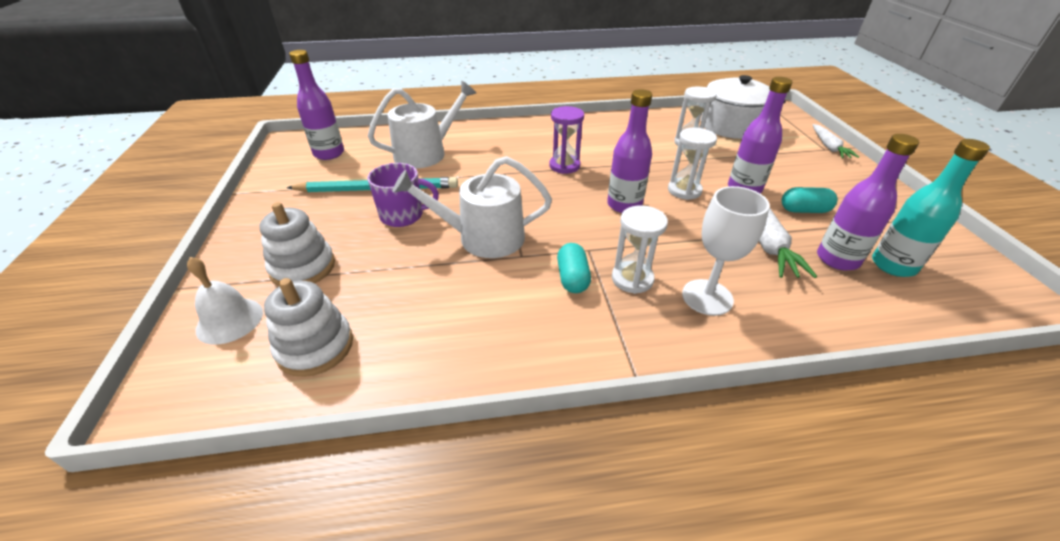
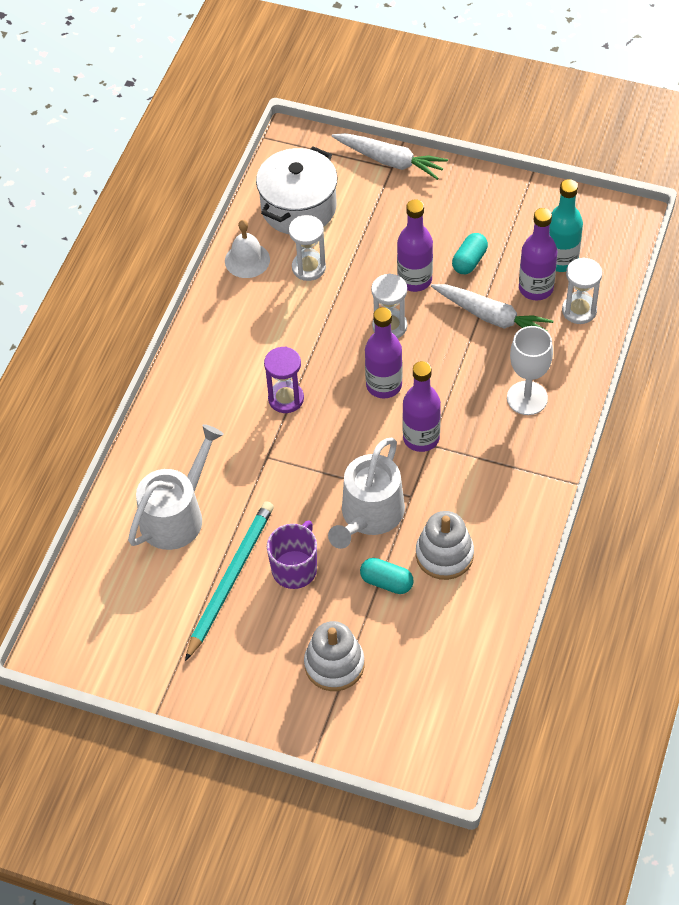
camera: 60 degrees left, 15 degrees up
(229, 320) = (378, 724): white bell -> white bell (247, 260)
(315, 347) = (442, 667): white stacking toy -> white stacking toy (444, 555)
(329, 154) = (115, 612): purple bottle -> purple bottle (421, 438)
(425, 153) = (176, 515): white watering can -> white watering can turned 45 degrees clockwise
(572, 278) = (459, 472): turquoise capsule -> turquoise capsule (386, 582)
(632, 279) = (482, 434): white hourglass -> white hourglass (579, 310)
(829, 147) = (390, 161): white carrot -> white carrot, size x1.50

